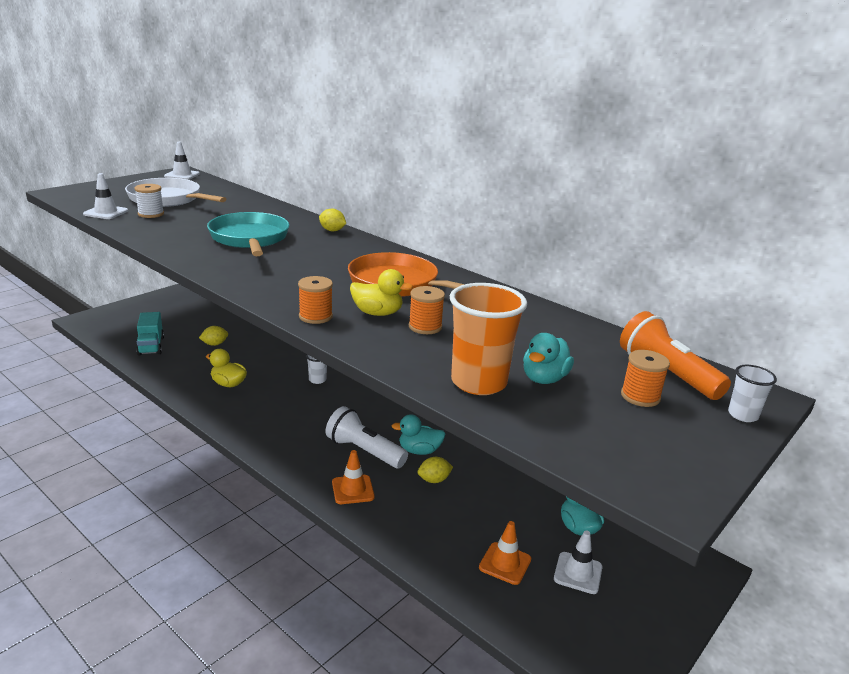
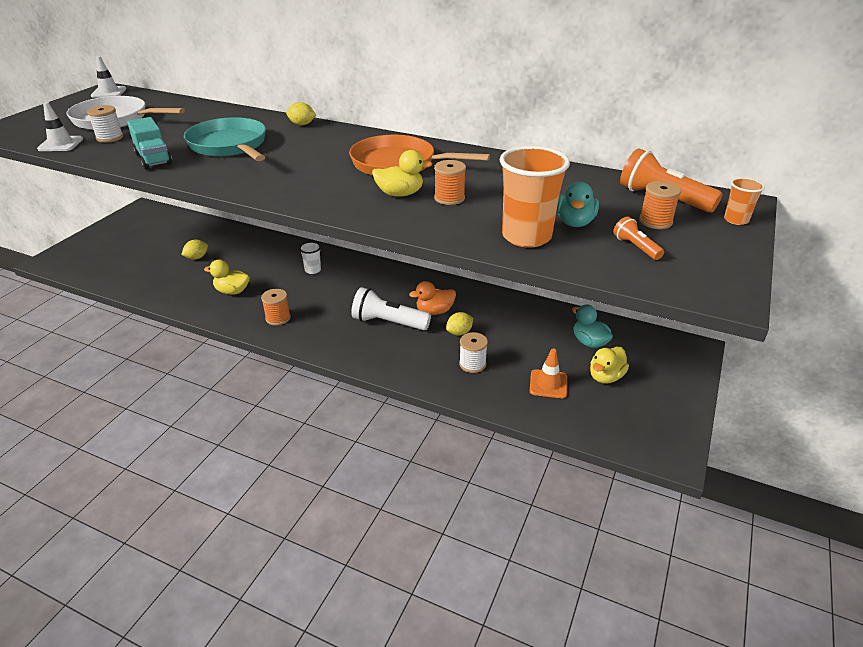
camera: 15 degrees left, 10 degrees up
(151, 346) = (134, 272): turquoise truck -> turquoise truck (153, 159)
(315, 316) = (348, 208): orange spool -> orange spool (278, 318)
(353, 490) = (396, 357): orange traffic cone -> none
(419, 451) = (434, 311): turquoise duck -> orange duck
(430, 518) = (472, 364): none -> white spool
(578, 573) = (605, 377): white traffic cone -> yellow duck
(596, 420) = (636, 247): none -> orange flashlight
(742, 415) = (736, 220): white cup -> orange cup

